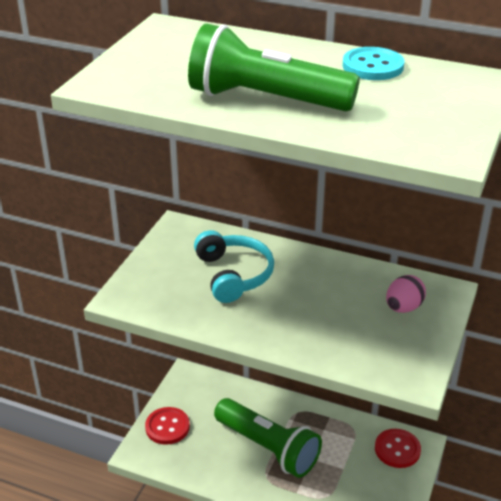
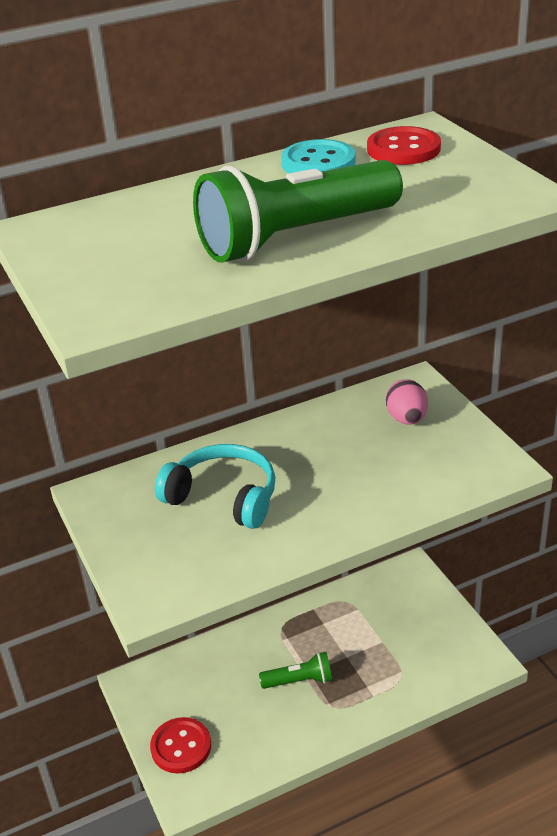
camera: 45 degrees left, 0 degrees up
(268, 448) = (300, 681): green flashlight -> green flashlight, size x0.50
(397, 449) = (401, 589): red button -> red button (403, 149)

